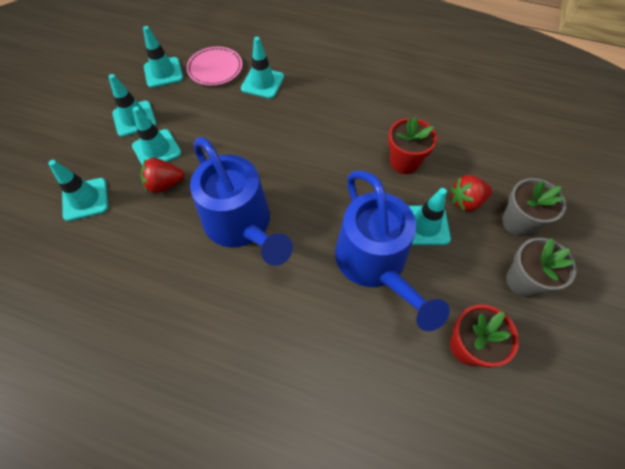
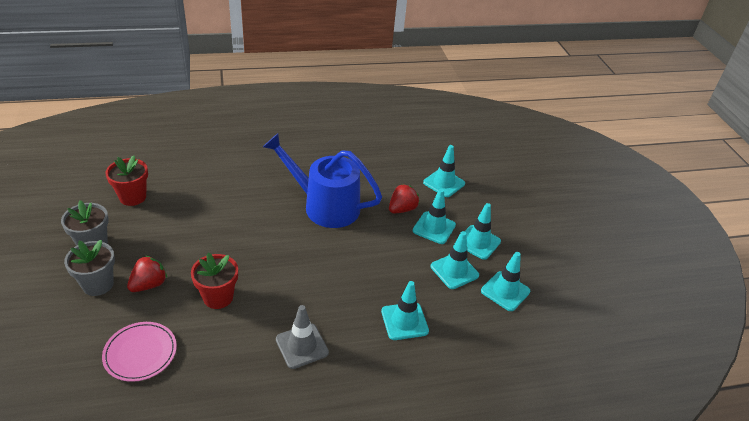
camera: 145 degrees right, 20 degrees down
(215, 68) = (464, 317): pink plate -> pink plate (140, 353)
(353, 96) = (302, 346): none -> grey traffic cone
(374, 263) = (214, 217): blue watering can -> none
(425, 225) = (182, 254): turquoise traffic cone -> turquoise traffic cone (454, 271)

